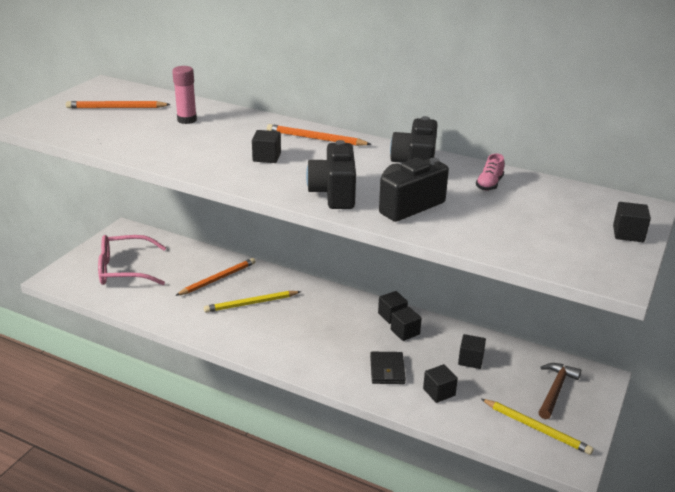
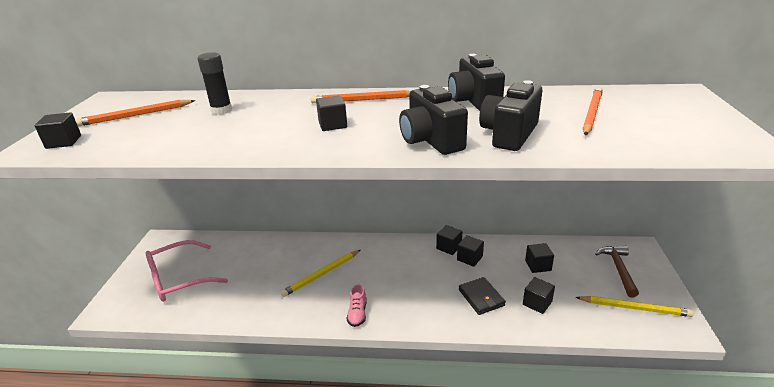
camera: 20 degrees left, 0 degrees up
(187, 120) = (221, 110): pink glue stick -> black glue stick
(218, 279) = (277, 260): orange pencil -> orange pencil (591, 113)
(489, 184) = (552, 102): pink shoe -> pink shoe (357, 314)
(628, 234) = (706, 112): black cube -> black cube (63, 142)

